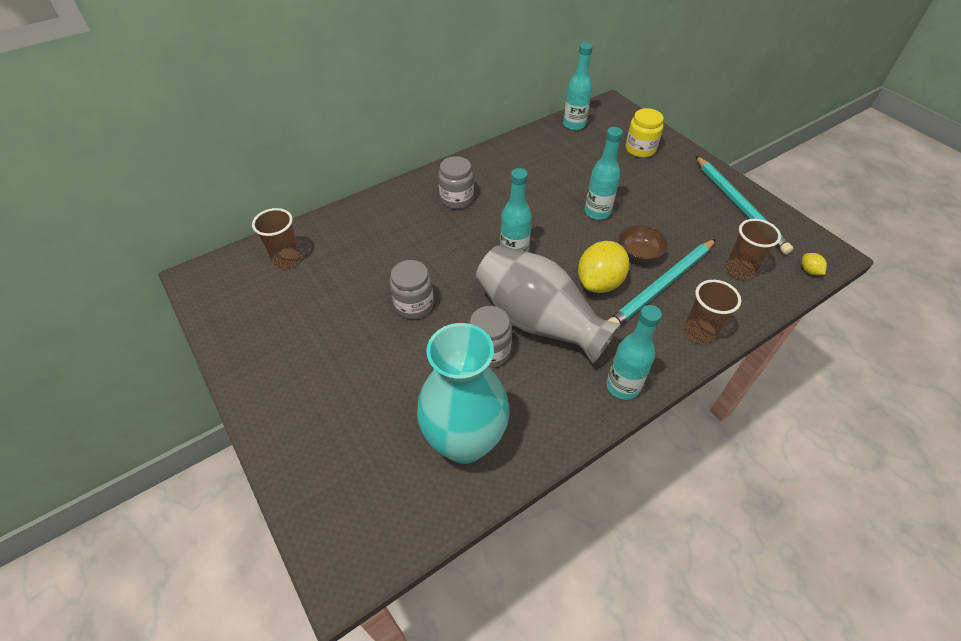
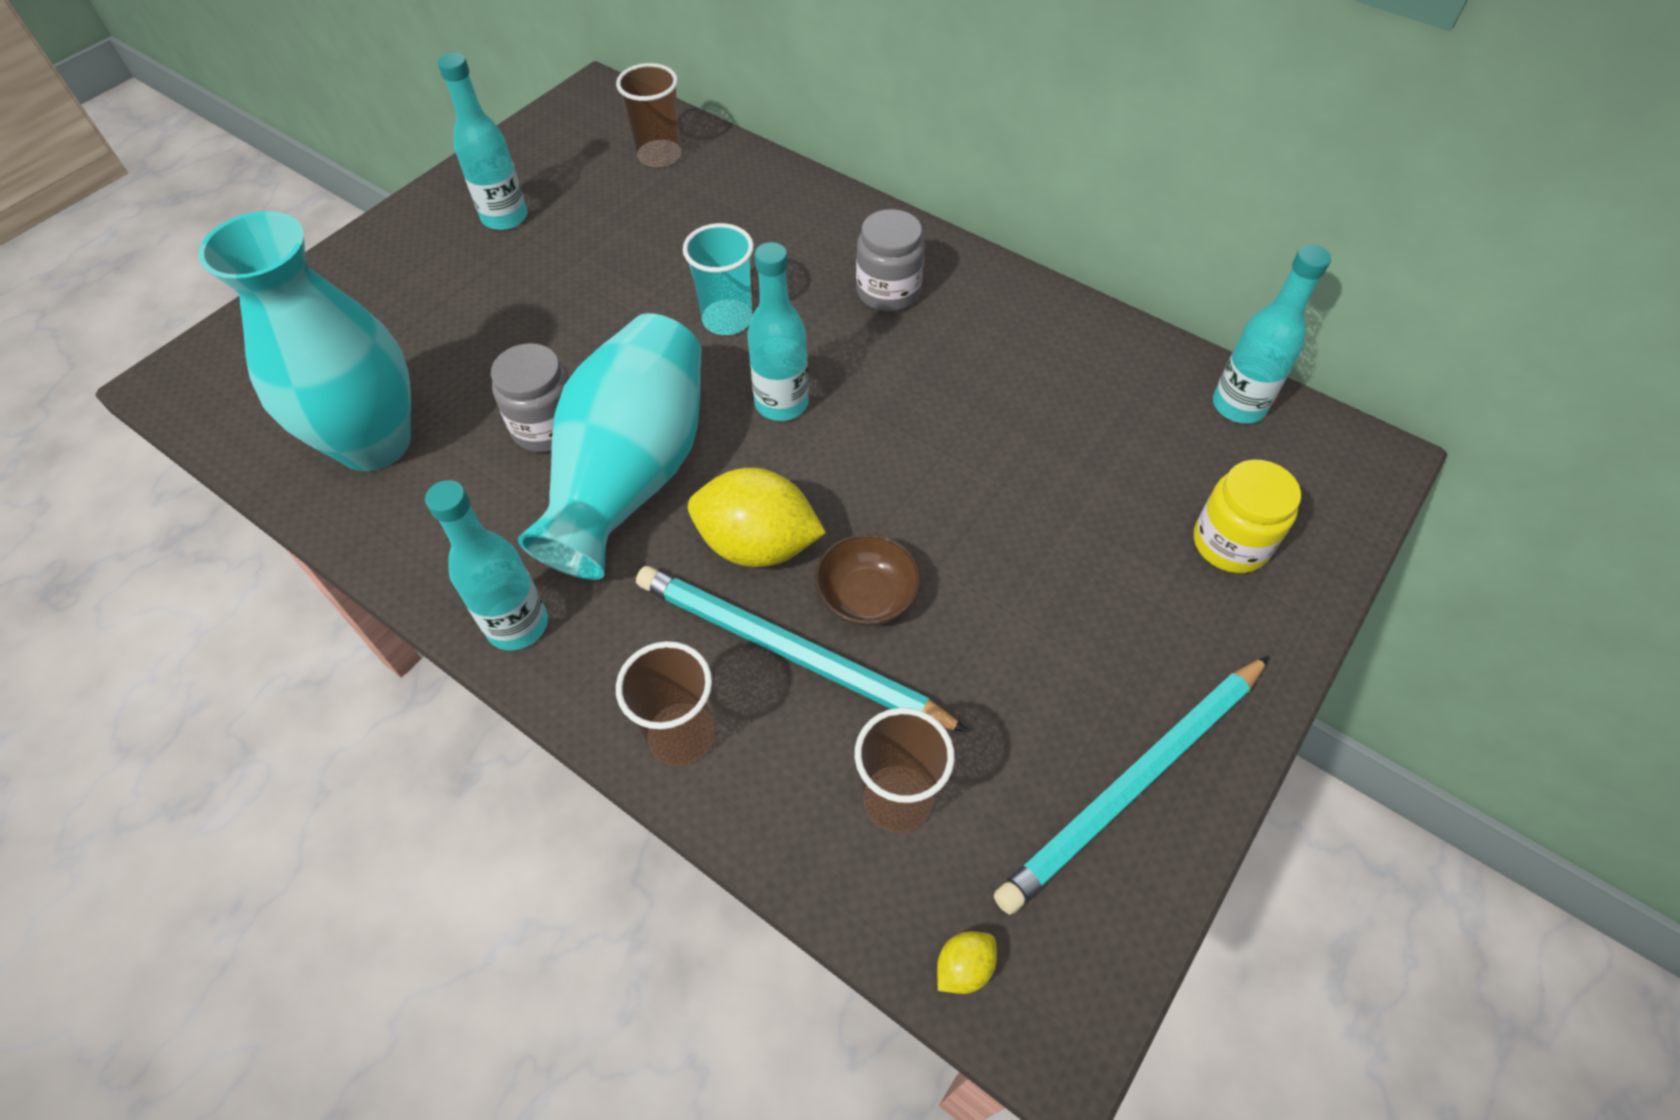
camera: 70 degrees right, 5 degrees up
(414, 305) = (616, 313): grey jar -> none
(444, 260) = (727, 319): none -> turquoise cup
(539, 321) = (631, 476): grey vase -> turquoise vase
(597, 212) = (960, 504): turquoise bottle -> turquoise bottle (505, 217)

